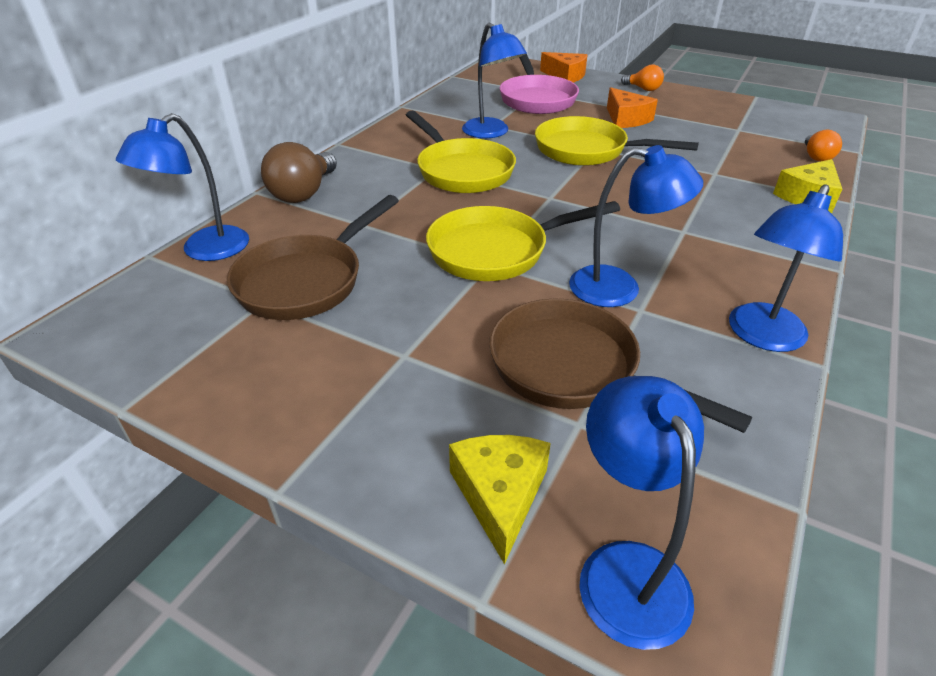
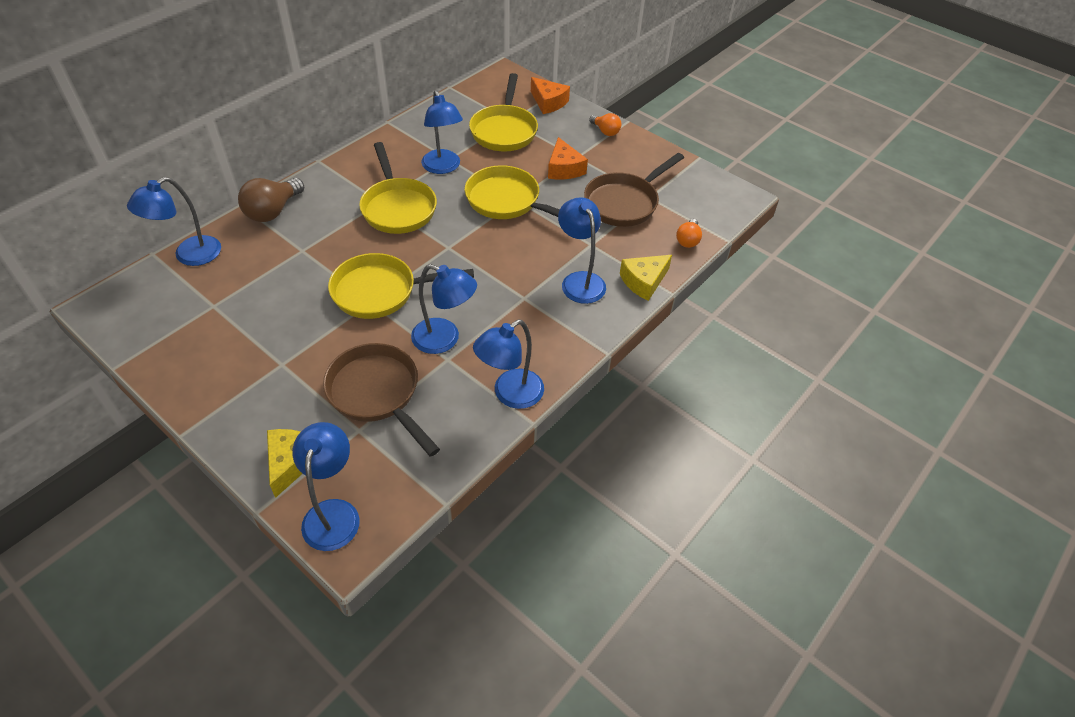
camera: 10 degrees right, 10 degrees up
(306, 281) = (245, 294): brown pan -> brown pan (624, 202)
(536, 99) = (504, 130): pink pan -> yellow pan
(734, 206) = (579, 280): none -> blue lamp

